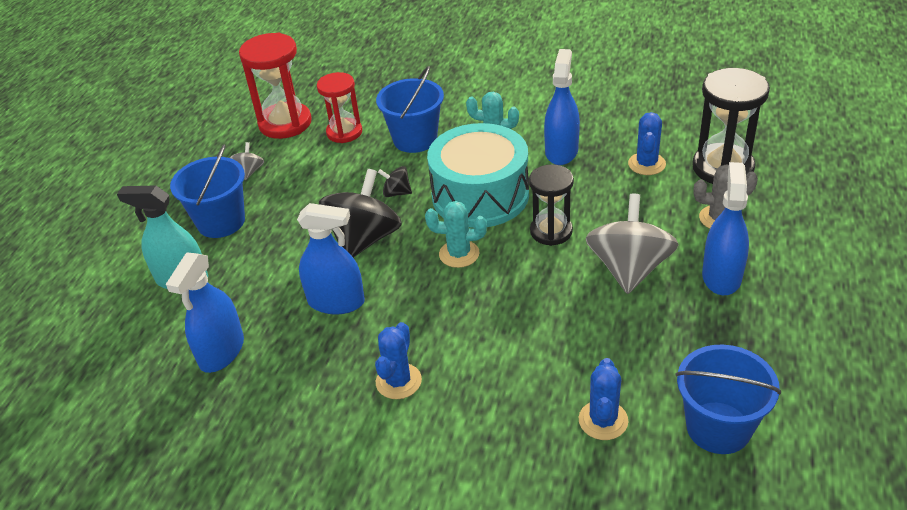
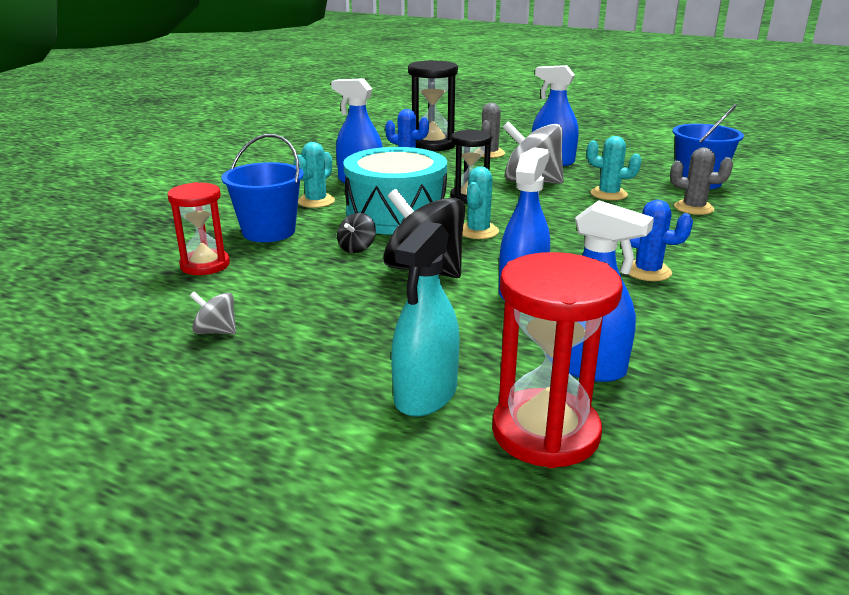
camera: 80 degrees left, 15 degrees down
(221, 222) = (315, 358): blue bucket -> none
(285, 123) = (129, 300): red hourglass -> red hourglass (545, 432)
(603, 420) = (693, 208): blue cactus -> grey cactus
(617, 339) = (608, 194): none -> turquoise cactus

